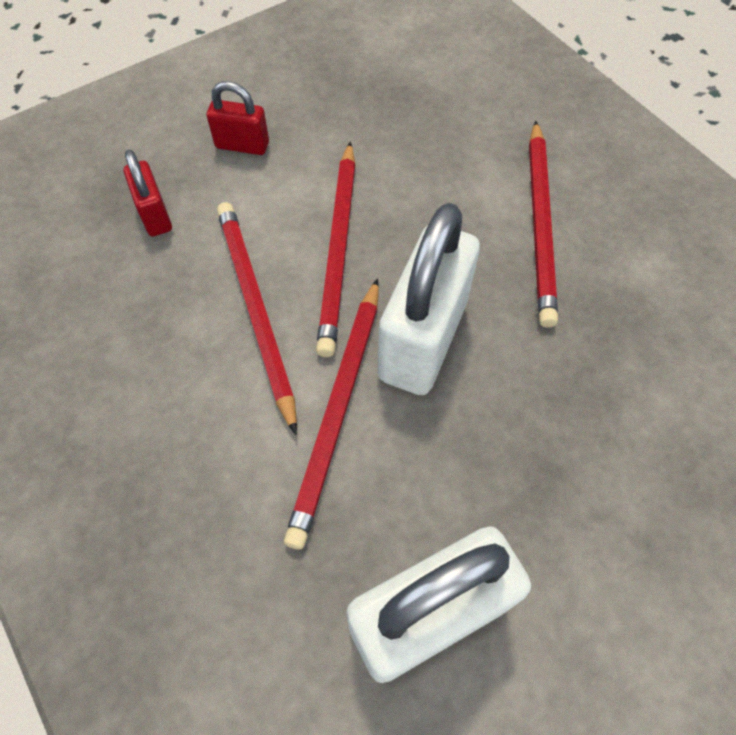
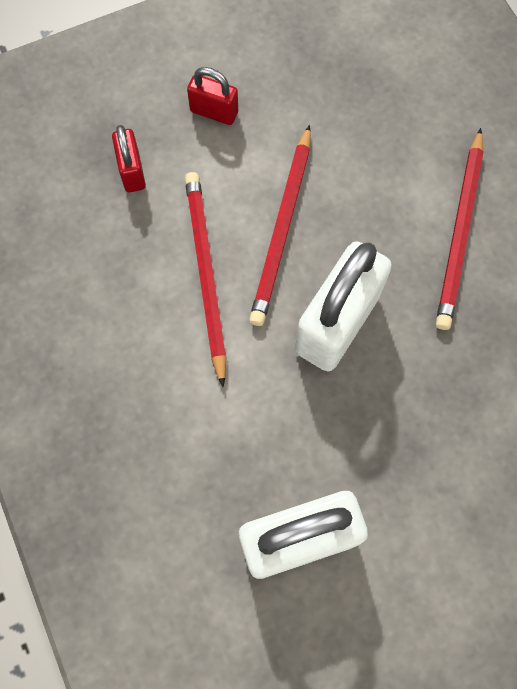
camera: 10 degrees right, 10 degrees up
(338, 410) = (259, 371): red pencil -> none

